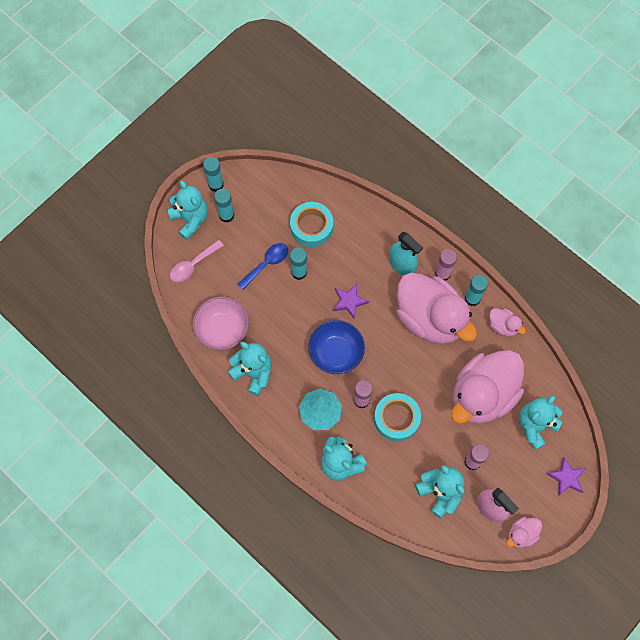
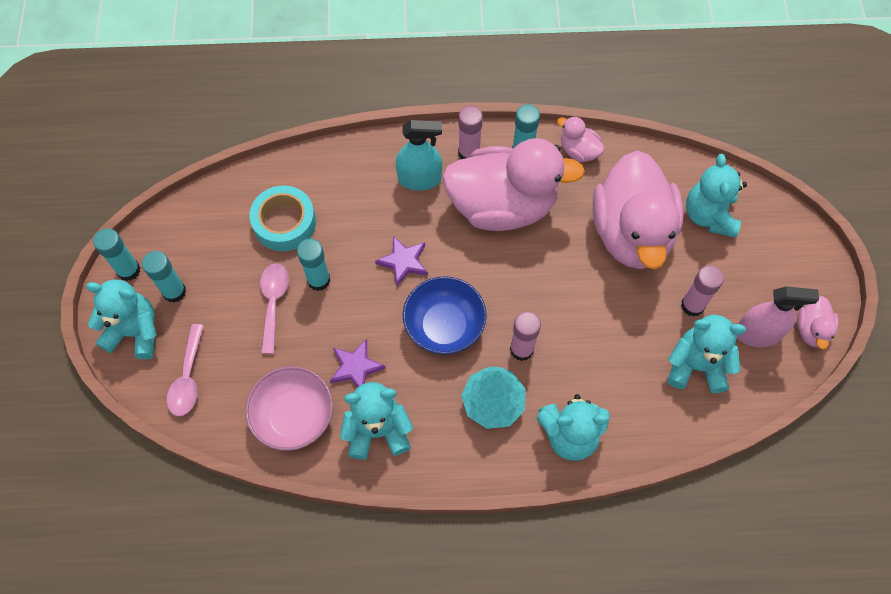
camera: 45 degrees left, 5 degrees down
(266, 264) = (273, 303): blue spoon -> pink spoon
(396, 419) = (576, 334): turquoise tape -> none
(503, 326) = (578, 151): pink duck -> pink duck turned 135 degrees counterclockwise
(566, 477) = (789, 237): purple star -> purple star (356, 367)

